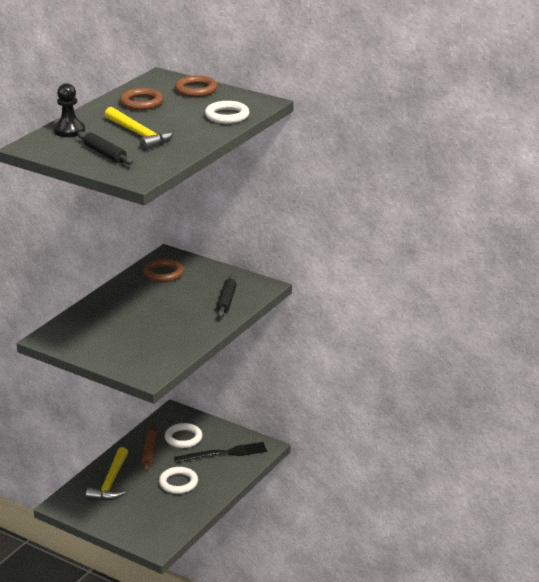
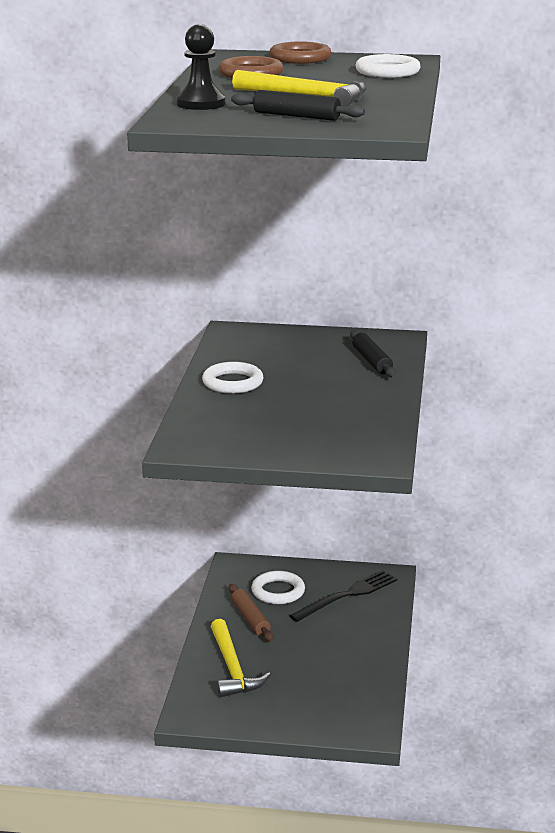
camera: 25 degrees left, 5 degrees down
(164, 273) = (253, 349): brown ring -> none
(178, 483) = (323, 645): white ring -> white ring (232, 382)

